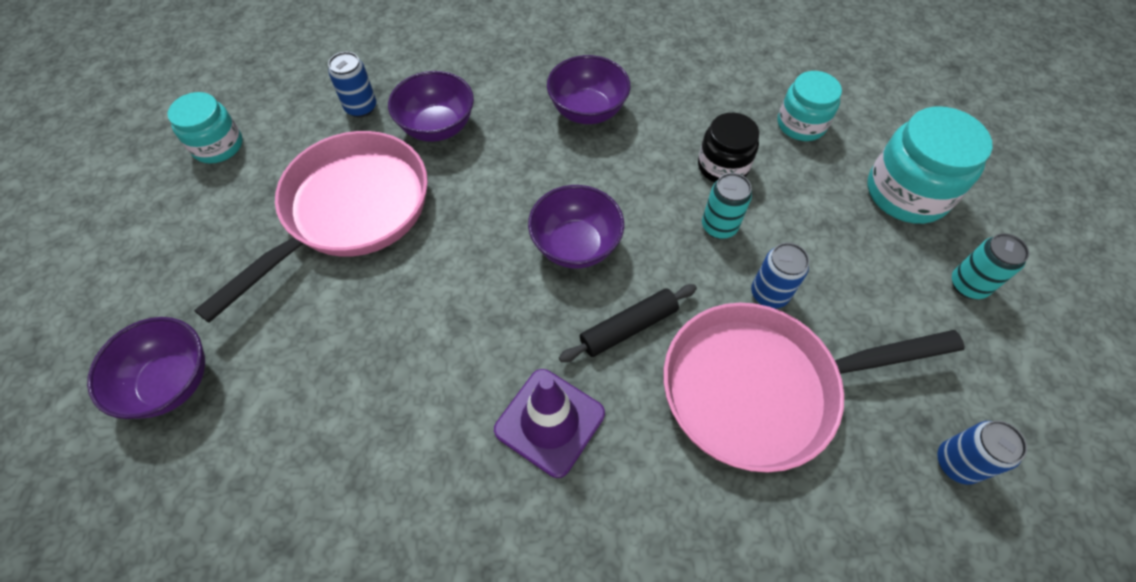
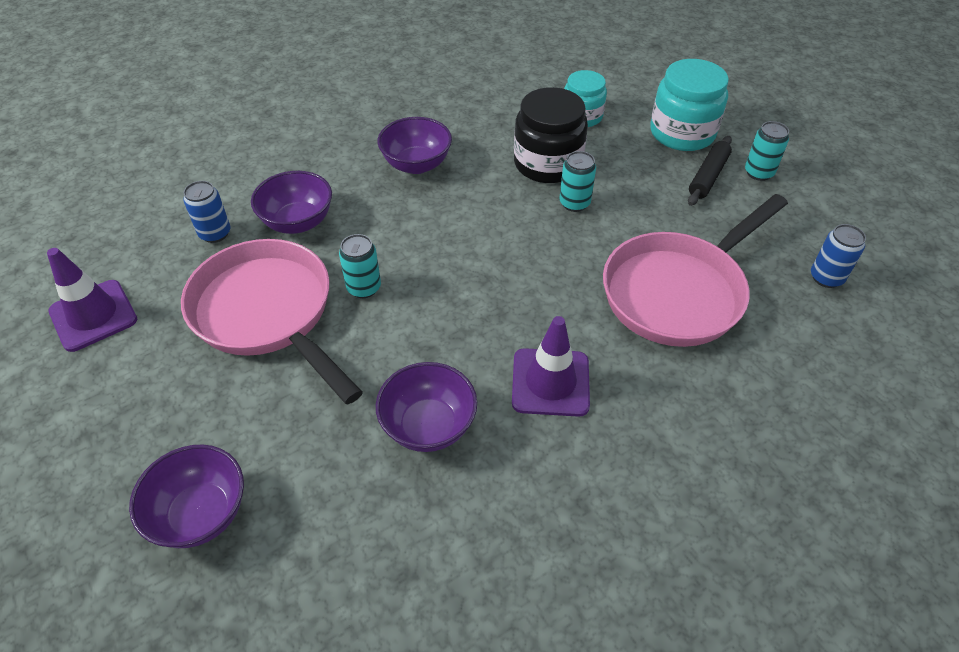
camera: 30 degrees left, 10 degrees down
(218, 145) = (93, 315): turquoise jar -> purple traffic cone
(350, 211) = (268, 313): pink pan -> pink pan turned 45 degrees counterclockwise
(447, 225) = (364, 288): none -> turquoise can
(575, 245) = (479, 259): purple bowl -> purple bowl (428, 426)
(628, 328) = (560, 295): black rolling pin -> black rolling pin (708, 176)
(722, 166) = (547, 163): black jar -> black jar, size x1.55
(769, 294) = (640, 231): blue can -> none

